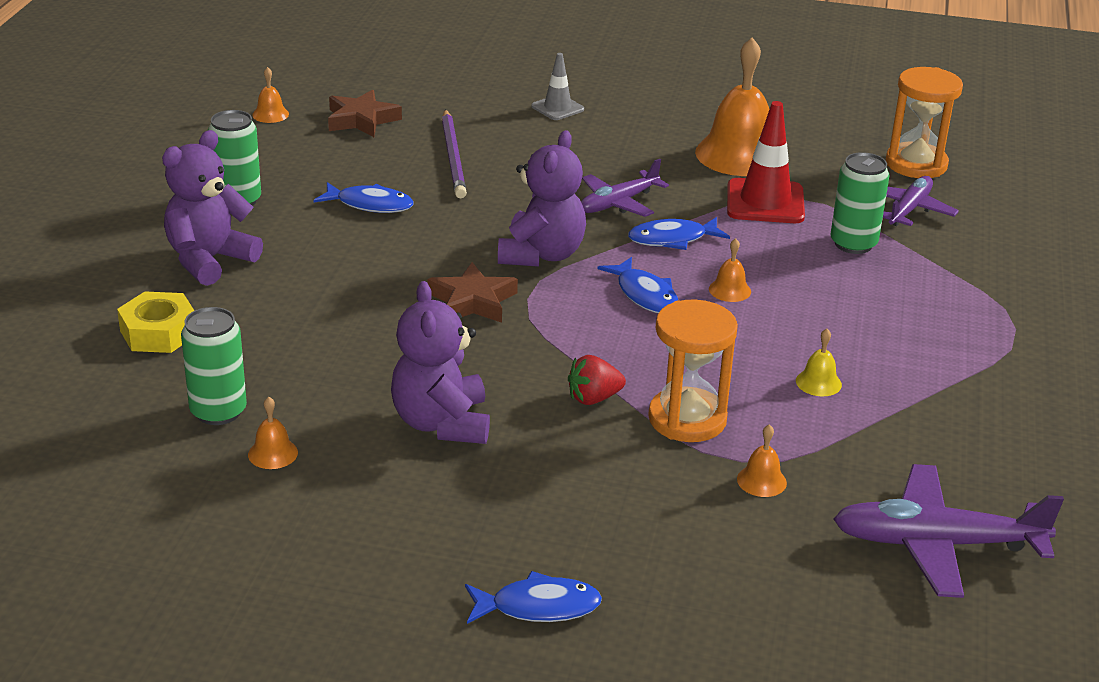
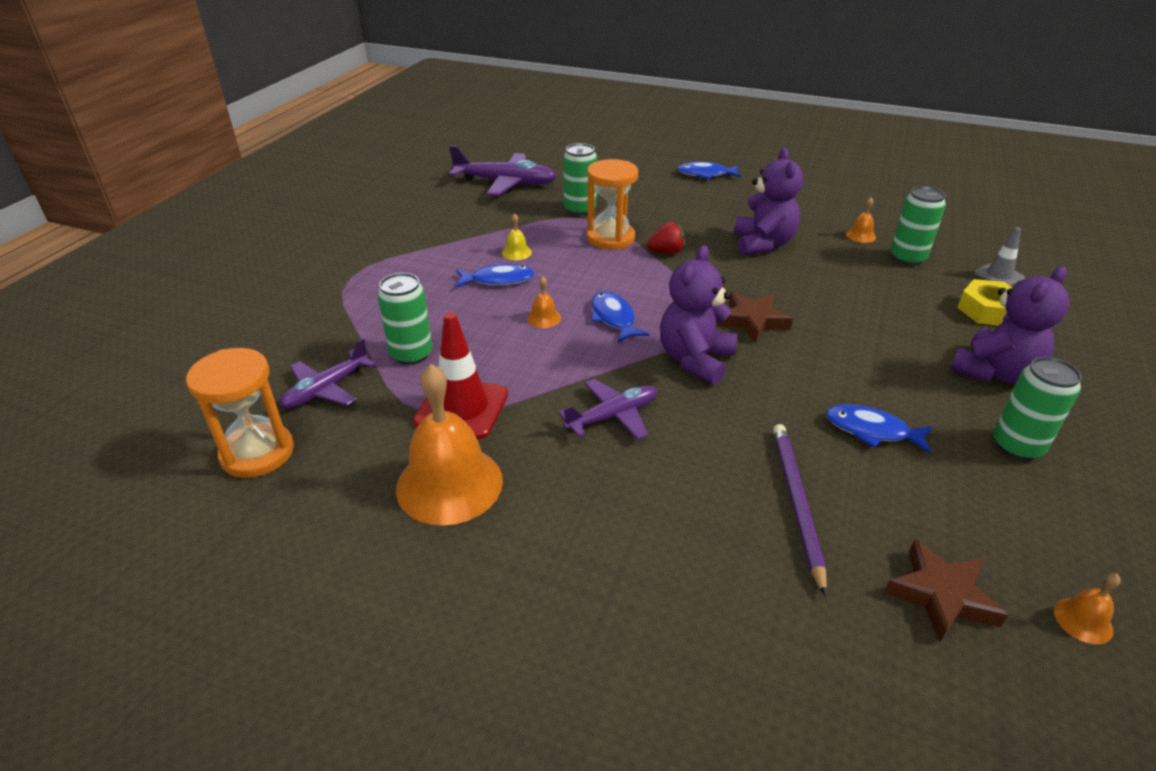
camera: 170 degrees left, 5 degrees up
(557, 108) = (659, 606): grey traffic cone -> grey traffic cone (998, 275)
(672, 239) = (573, 369): blue fish -> blue fish (498, 280)
(761, 481) = (580, 209): orange bell -> green can

